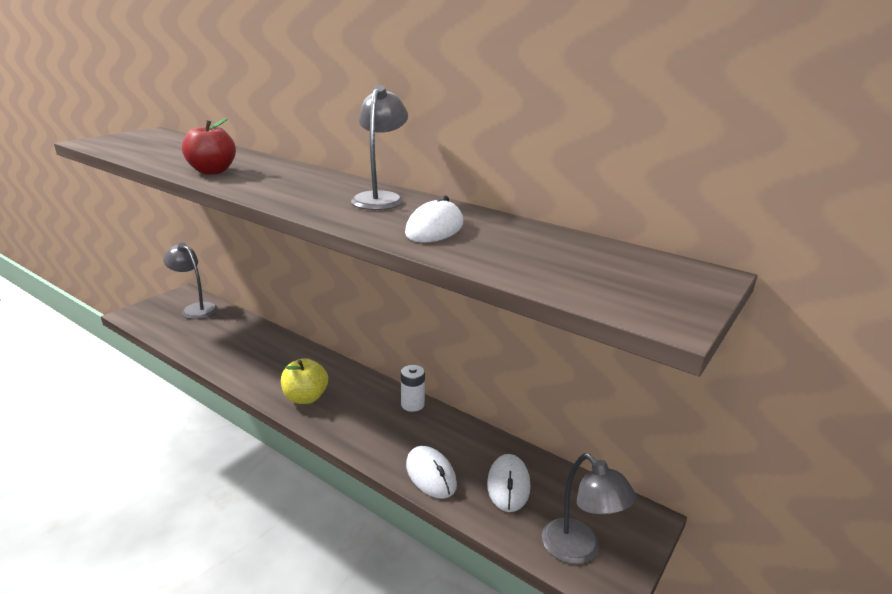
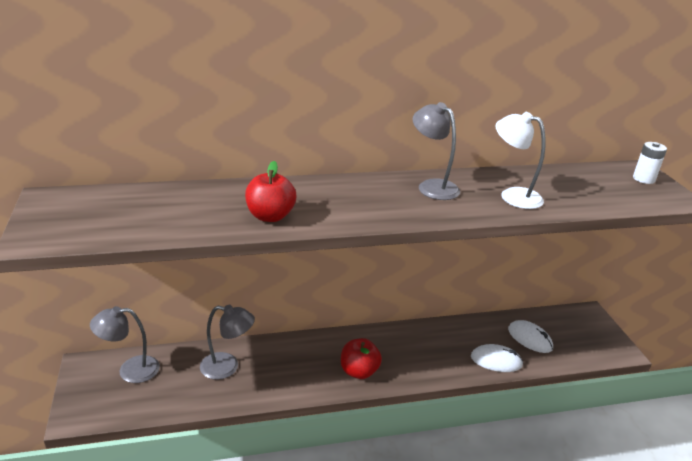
camera: 50 degrees left, 5 degrees up
(305, 398) = (359, 371): yellow apple -> red apple
(412, 404) = (419, 330): white battery -> white battery (643, 179)
(434, 228) = (513, 195): white mouse -> white lamp
(579, 550) = (594, 345): grey lamp -> grey lamp (227, 367)

